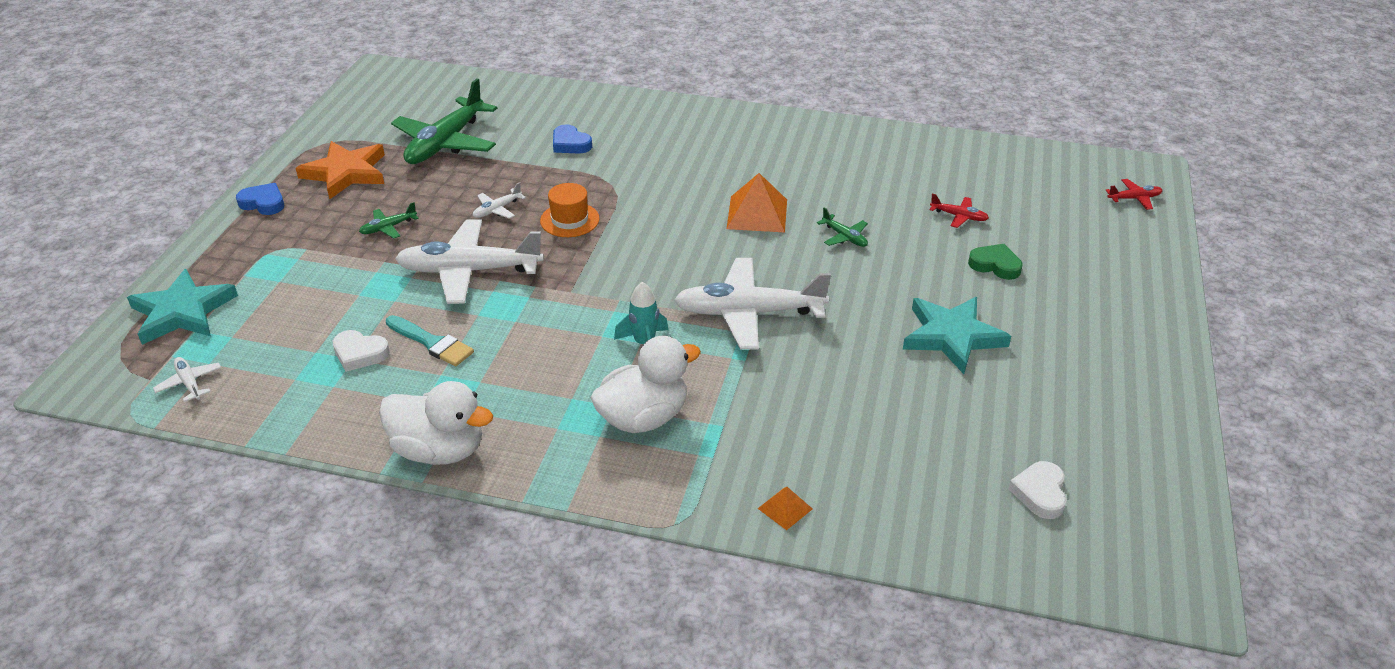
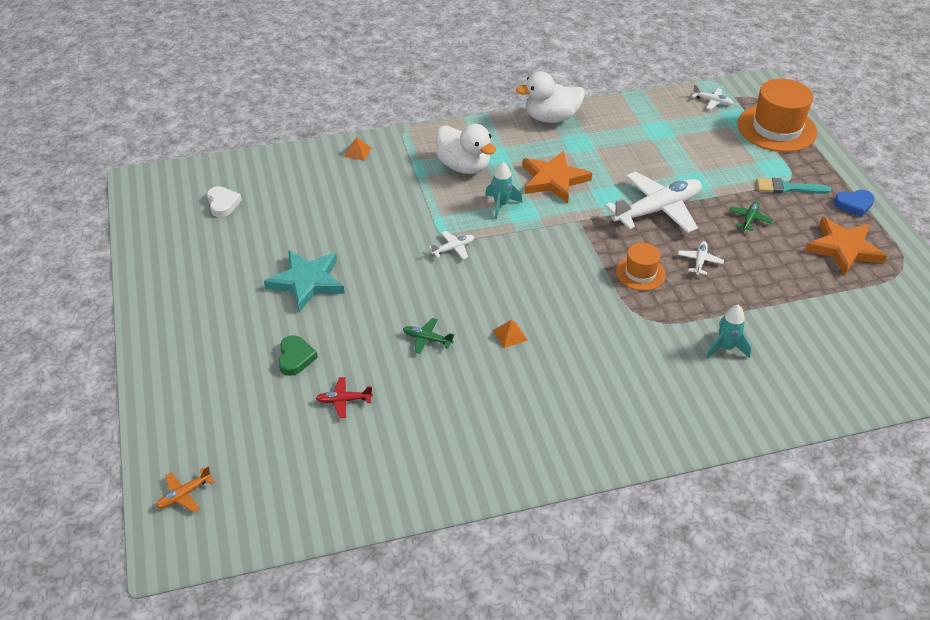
camera: 150 degrees right, 5 degrees up
(183, 312) = (776, 128): turquoise star -> orange hat
(360, 353) = (651, 143): white heart -> none
(431, 343) = (622, 162): turquoise brush -> turquoise brush (788, 188)
(445, 143) = (819, 306): green plane -> none
(544, 352) = (553, 180): none -> orange star
(570, 144) = (725, 348): blue heart -> turquoise rocket
(643, 418) = (464, 166): white duck -> white duck turned 75 degrees counterclockwise
(748, 313) = (453, 248): white plane -> white plane, size x0.43
(757, 214) = (510, 335): orange pyramid -> orange pyramid, size x0.51
(995, 265) = (295, 358): green heart -> green heart turned 90 degrees counterclockwise
(1134, 198) = (184, 494): red plane -> orange plane

